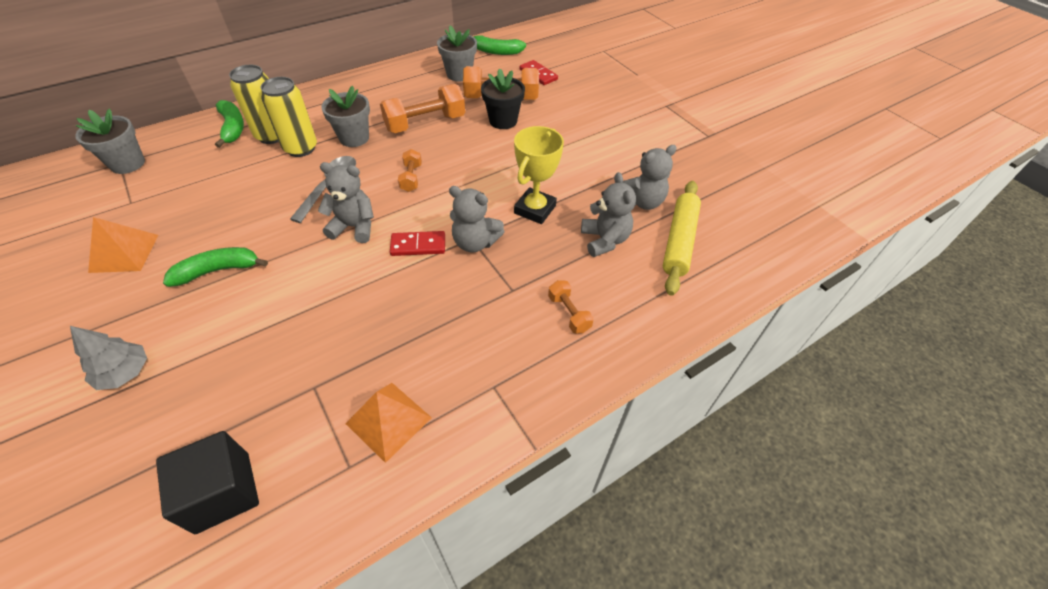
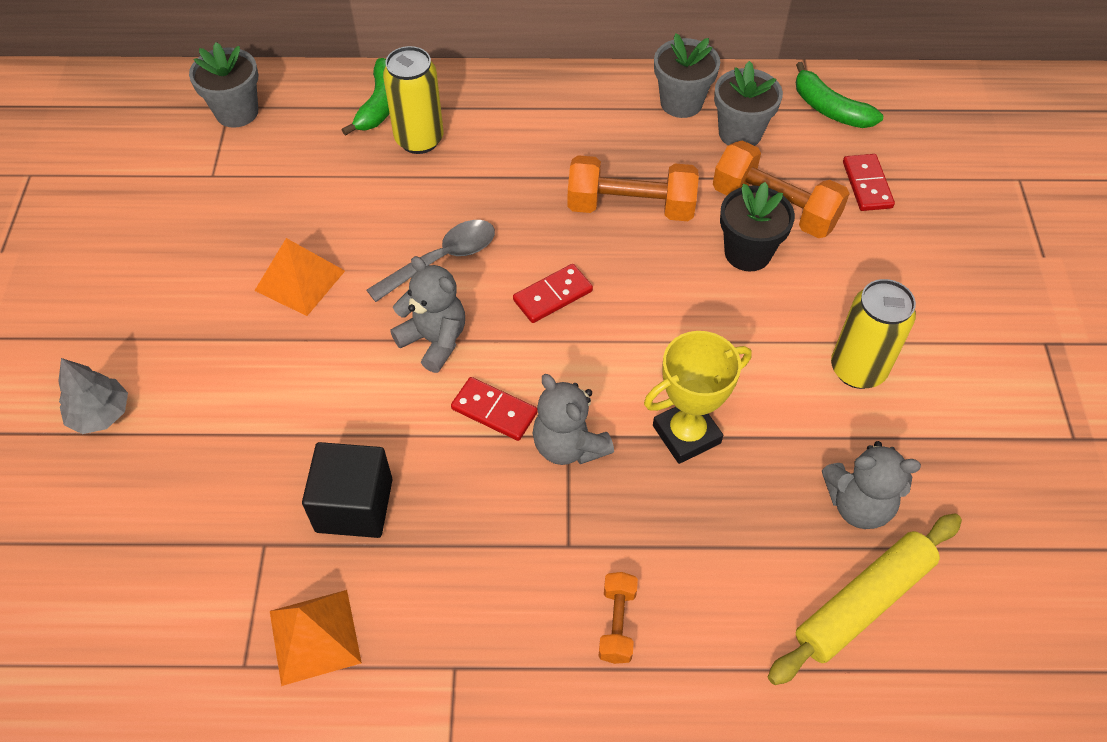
camera: 35 degrees right, 5 degrees up
(124, 253) = (172, 249): orange pyramid -> orange pyramid (300, 280)
(218, 270) = (252, 325): green banana -> none
(223, 492) = (116, 615): black cube -> black cube (354, 505)
(301, 148) = (442, 178): yellow can -> yellow can (857, 369)
(354, 138) = (519, 190): grey flower pot -> grey flower pot (681, 103)
(411, 178) = (552, 295): orange dumbbell -> red domino
(604, 240) = (750, 539): grey teddy bear -> none

